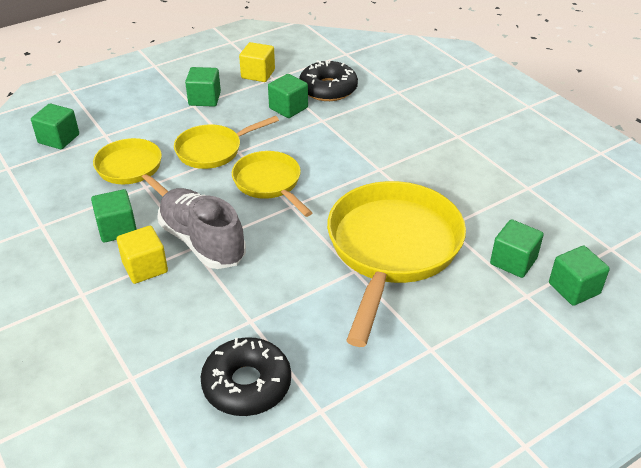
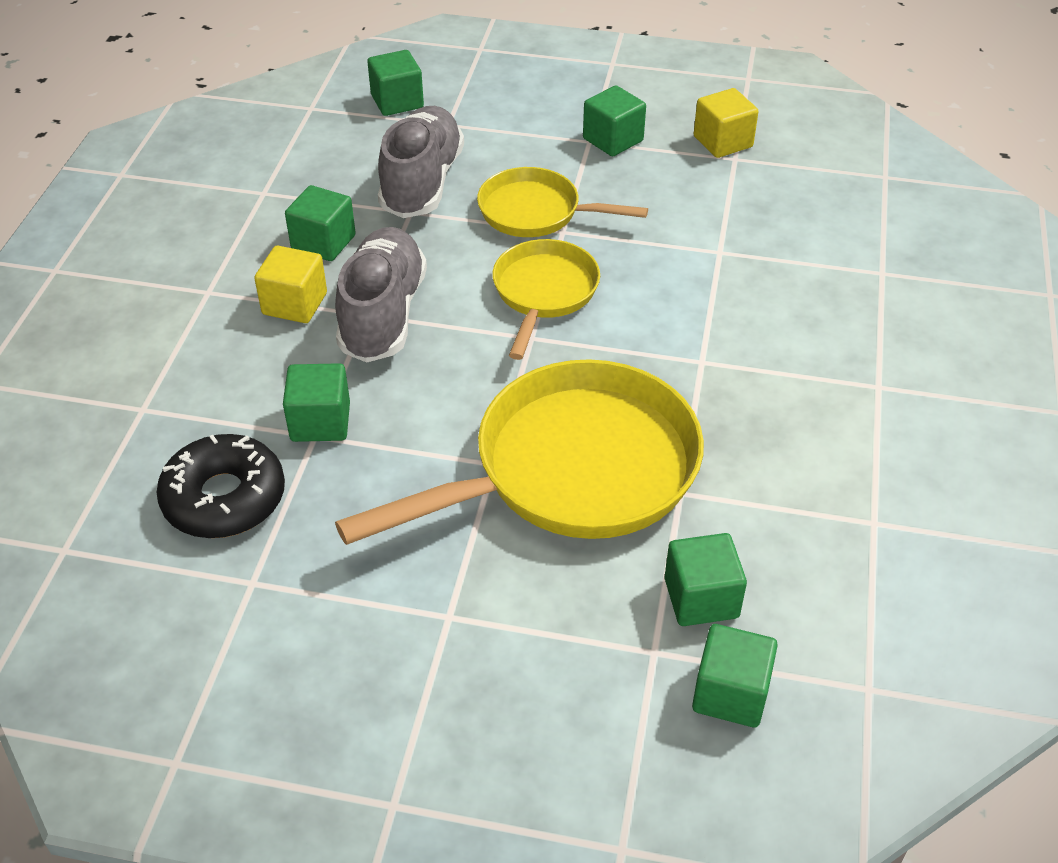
camera: 45 degrees right, 5 degrees up
(132, 169) = (422, 183): yellow pan -> grey shoe
(288, 108) = (698, 210): green cube -> green cube (320, 422)
(328, 89) = (787, 213): black donut -> none

